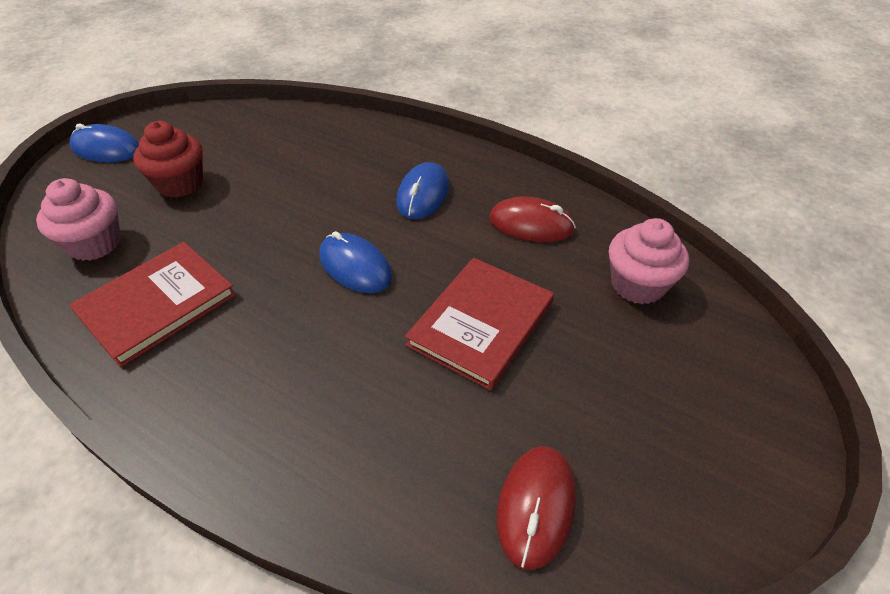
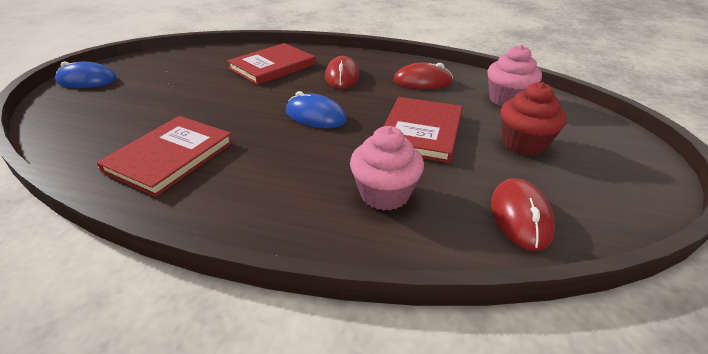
camera: 15 degrees left, 10 degrees down
(95, 244) = (100, 131): pink cupcake -> pink cupcake (384, 194)
(180, 184) = (157, 91): red cupcake -> red cupcake (523, 144)
(338, 158) = (272, 66): none -> red book
(423, 194) = (342, 76): blue mouse -> red mouse

